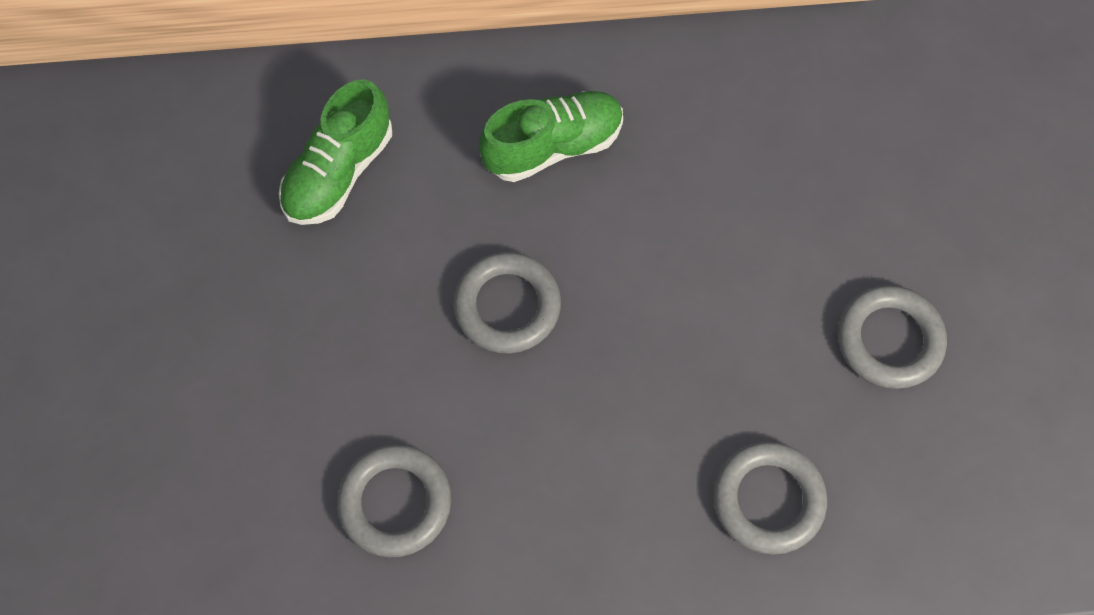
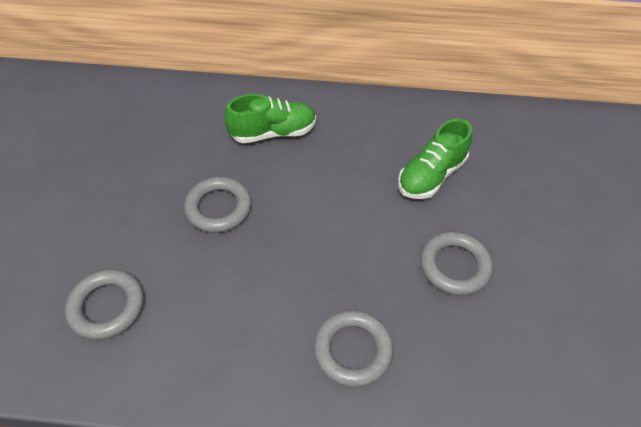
camera: 10 degrees right, 15 degrees down
(339, 172) = (148, 127): green shoe -> green shoe (431, 176)

